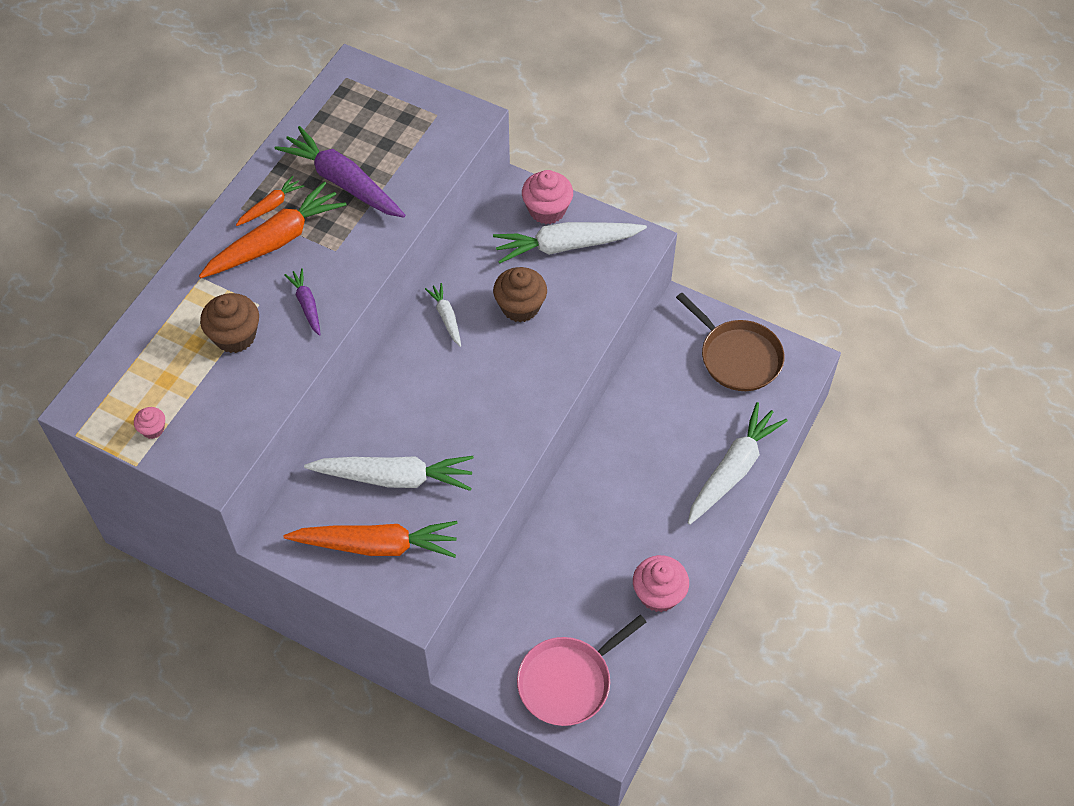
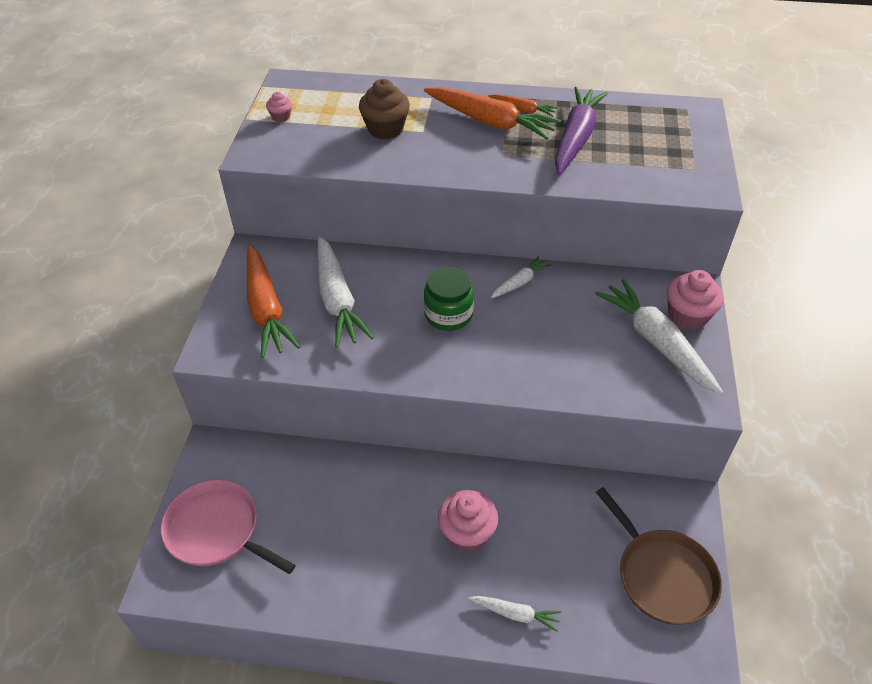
camera: 70 degrees right, 10 degrees down
(306, 304) = (437, 155): purple carrot -> none
(460, 389) = (448, 314): none -> green jar
(520, 307) = (563, 329): brown cupcake -> none
(658, 594) = (335, 583): pink cupcake -> pink cupcake (467, 533)
(733, 469) = (515, 614): white carrot -> white carrot, size x0.50
(737, 357) = (662, 575): brown pan -> brown pan turned 60 degrees counterclockwise

